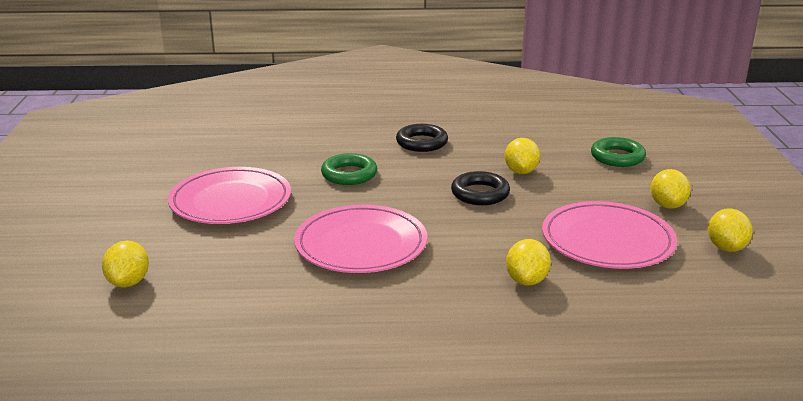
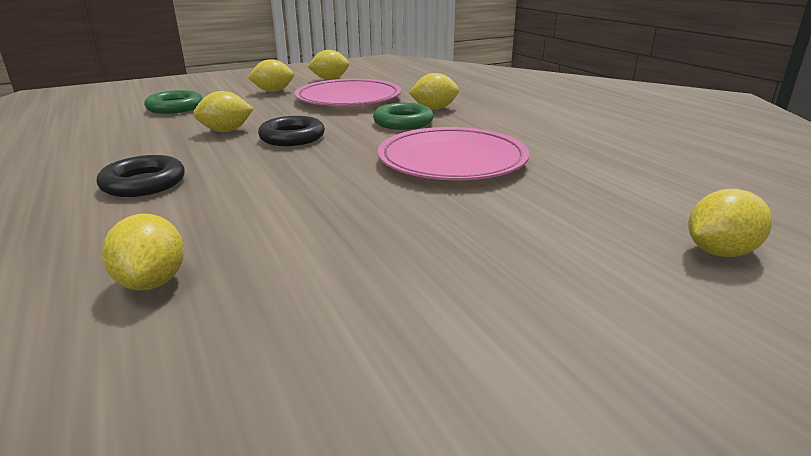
camera: 115 degrees left, 0 degrees up
(230, 201) = (438, 261): pink plate -> none
(293, 142) = (152, 282): none -> yellow lemon
(349, 174) = (279, 203): green ring -> green ring (403, 122)

